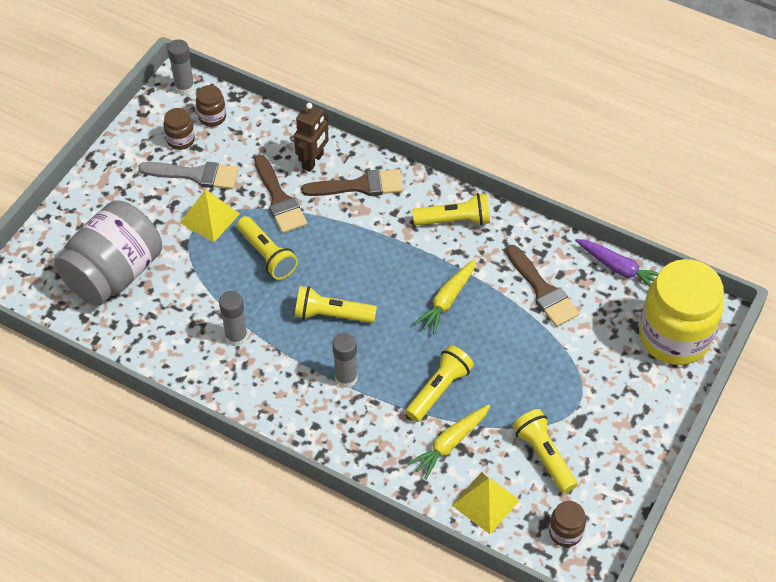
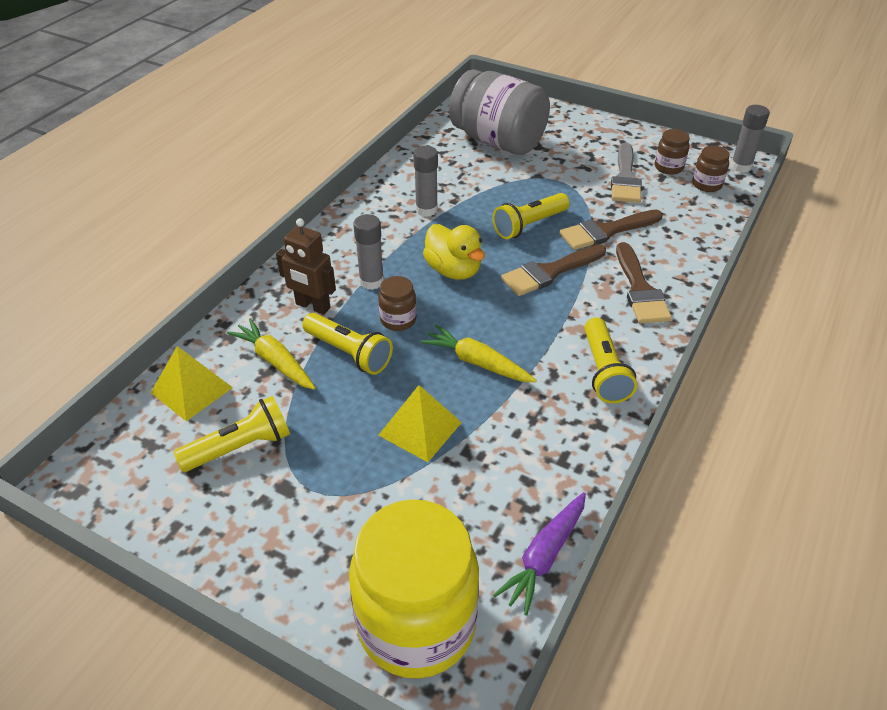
camera: 90 degrees right, 10 degrees down
(210, 218) = (571, 188): yellow pyramid -> yellow pyramid (420, 428)
(313, 161) = (667, 253): brown robot -> brown robot (312, 306)
(331, 315) = (453, 270): yellow flashlight -> yellow duck
(542, 290) = (498, 458): brown brush -> brown brush (550, 272)
(565, 532) = (128, 463): brown jar -> brown jar (398, 320)

